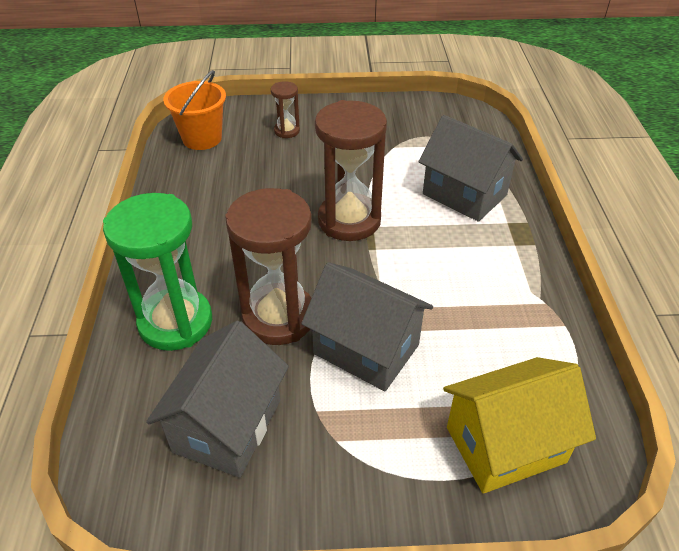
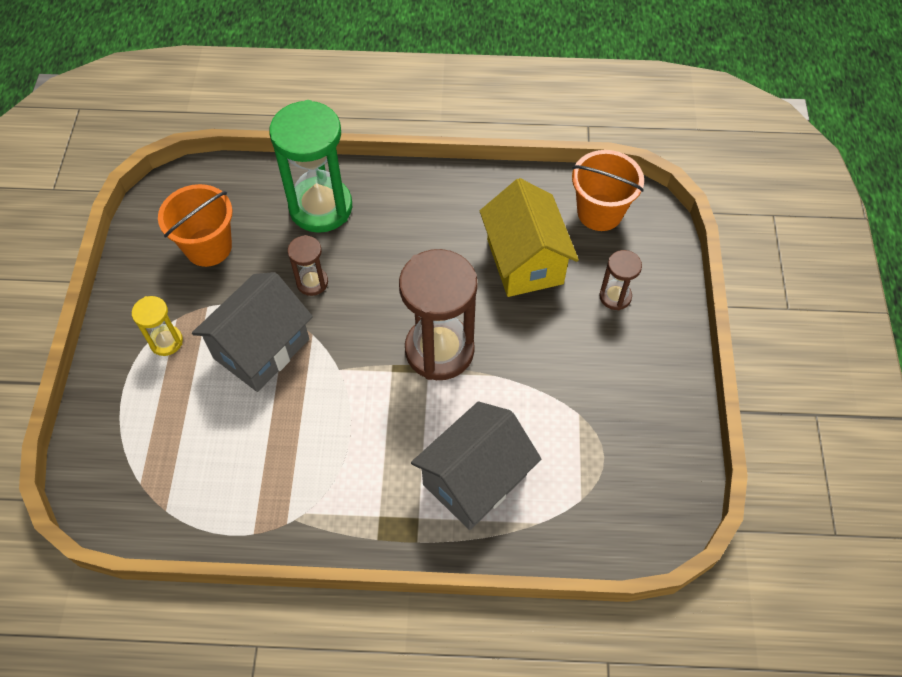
camera: 95 degrees right, 15 degrees up
(227, 426) = (208, 247): grey house -> orange bucket
(279, 317) = (312, 282): brown hourglass -> brown hourglass, size x0.48
(370, 445) = (166, 341): none -> yellow hourglass
(505, 444) = (139, 442): yellow house -> yellow house (525, 261)

